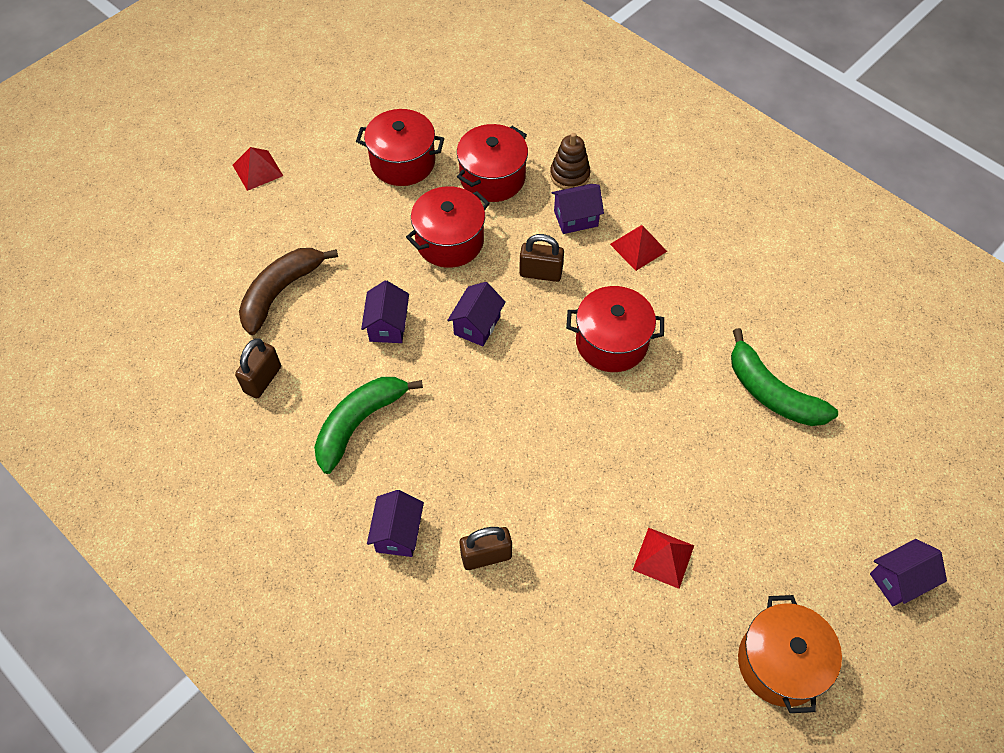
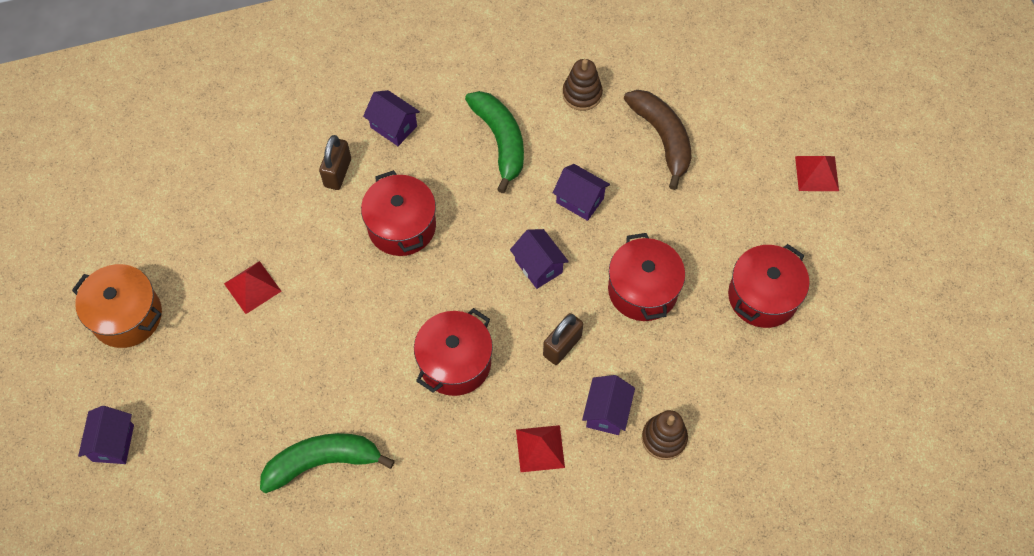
camera: 120 degrees right, 5 degrees up
(262, 379) = (582, 94): brown padlock -> brown stacking toy
(492, 178) = (699, 365): red pot -> red pot (402, 226)

